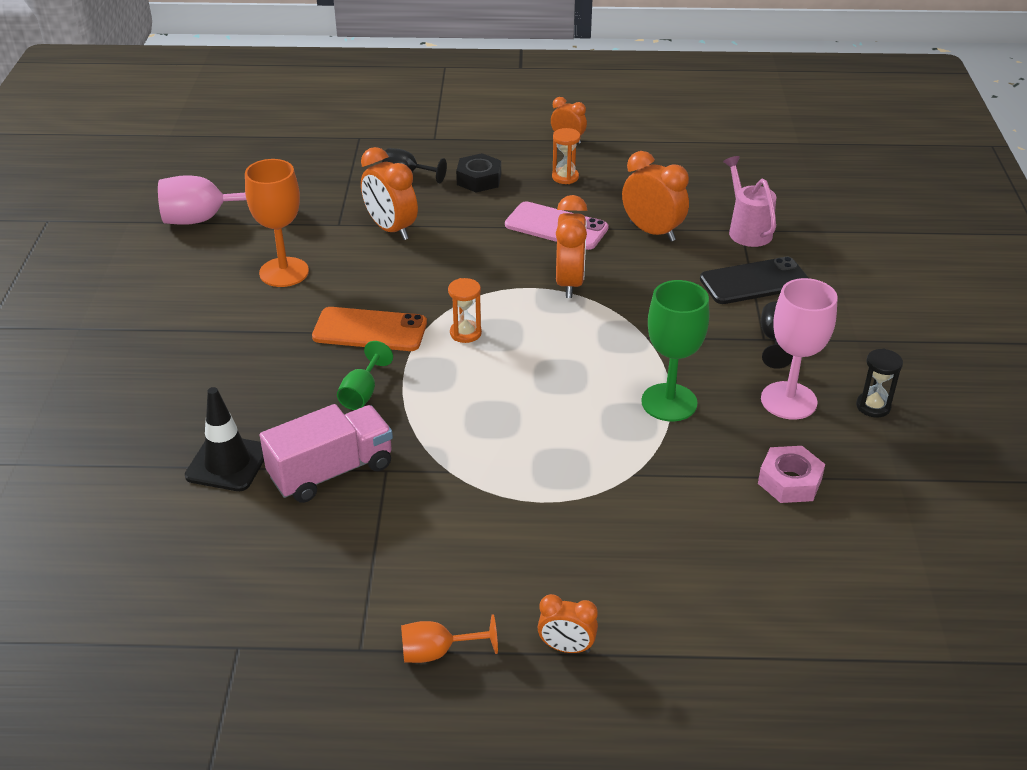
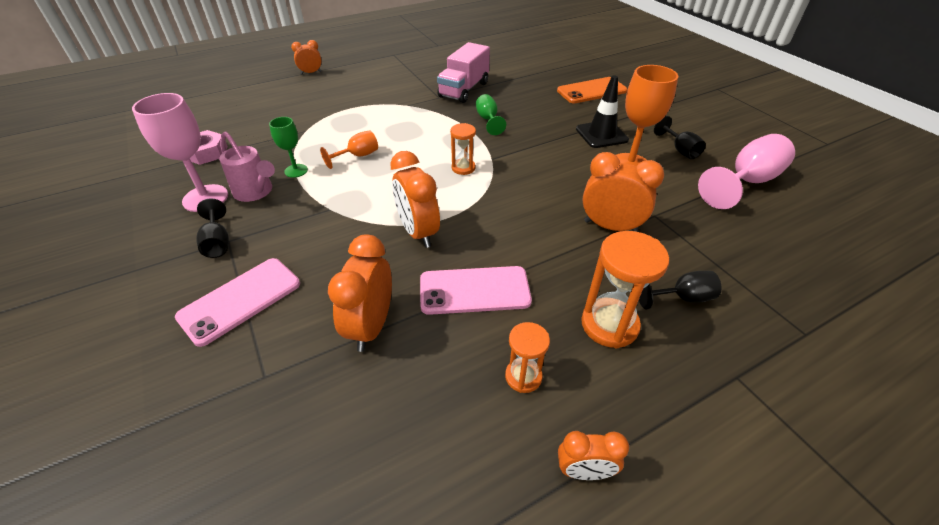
camera: 150 degrees right, 5 degrees up
(205, 268) = (680, 150): none -> black goblet
(227, 463) = (514, 80): black traffic cone -> black traffic cone (601, 134)
(370, 330) = (525, 150): orange phone -> orange phone (591, 91)
(437, 652) = (363, 60): orange goblet -> orange goblet (358, 156)
(479, 179) = (609, 325): black nut -> orange hourglass
(652, 232) = (371, 326): orange clock -> orange clock turned 90 degrees clockwise
(669, 402) = (296, 171): green goblet -> green goblet, size x0.57
(747, 230) = (257, 379): pink watering can -> pink watering can (256, 192)
(755, 282) = (240, 300): black phone -> pink phone
(873, 406) = (135, 215): black hourglass -> none

